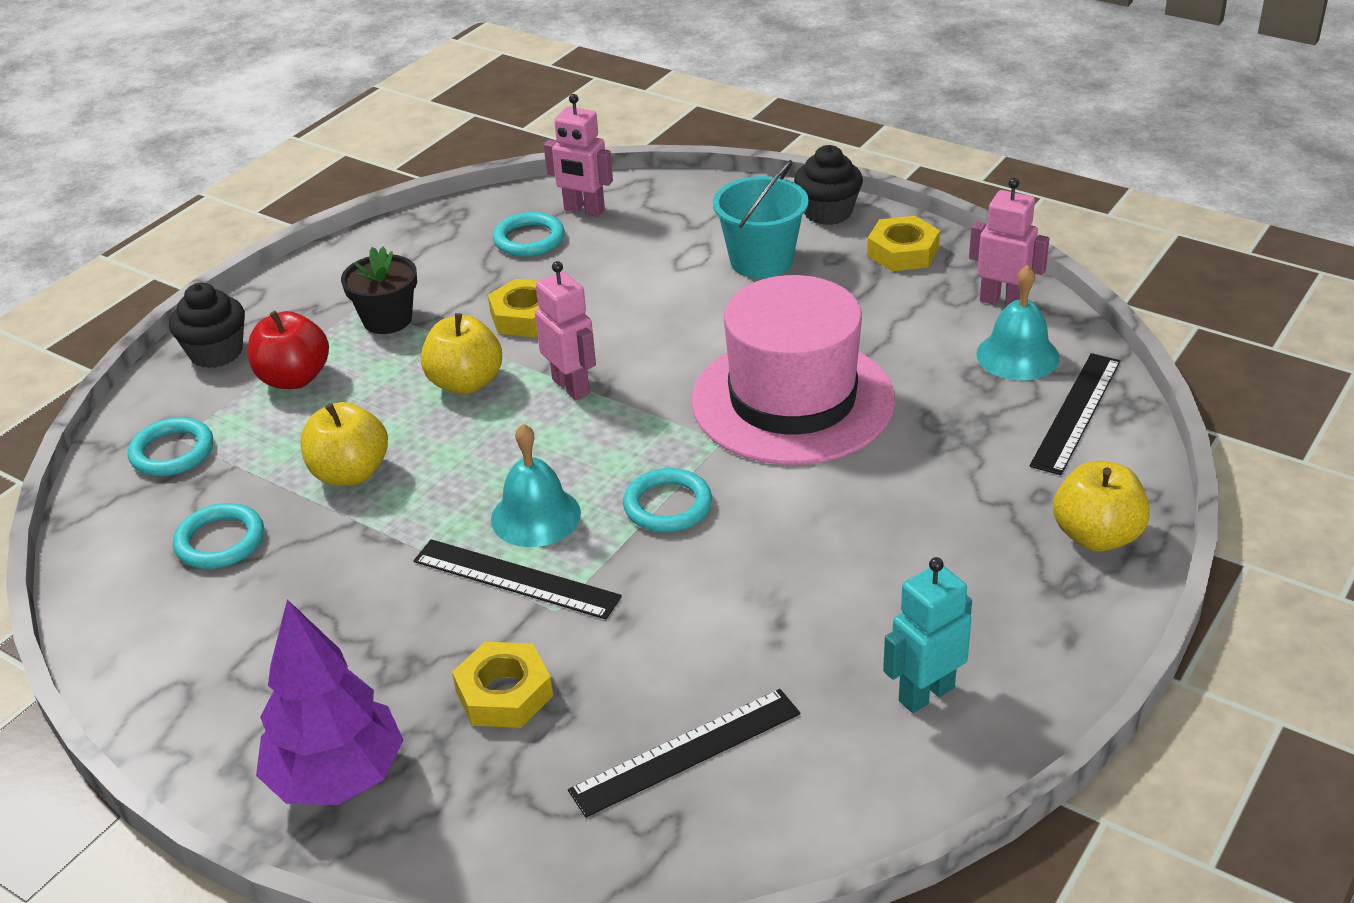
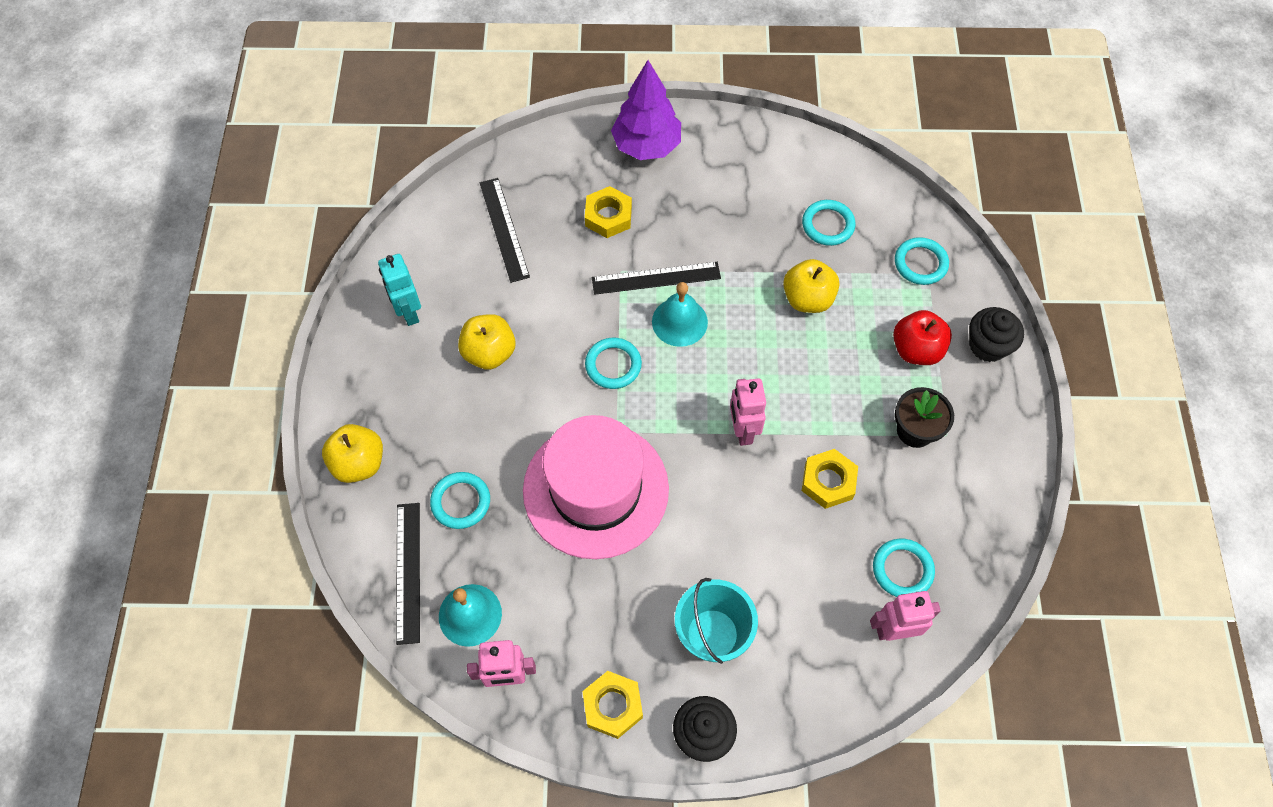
camera: 145 degrees right, 25 degrees up
(465, 383) = (810, 400): yellow apple -> yellow apple (489, 353)
(571, 386) = (742, 430): pink robot -> pink robot turned 60 degrees clockwise
(686, 752) = (504, 229): black ruler -> black ruler turned 45 degrees counterclockwise
(926, 694) = (408, 312): turquoise robot -> turquoise robot turned 135 degrees clockwise
(972, 449) = (461, 502): none -> turquoise ring

